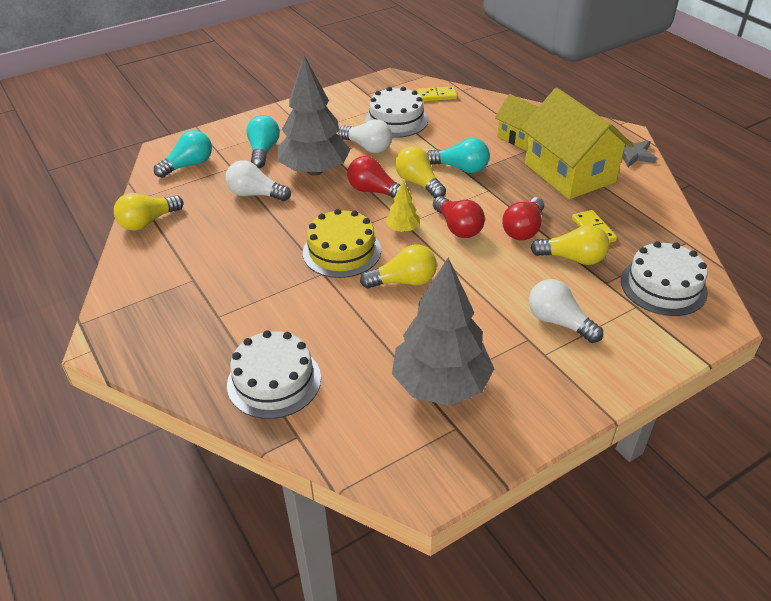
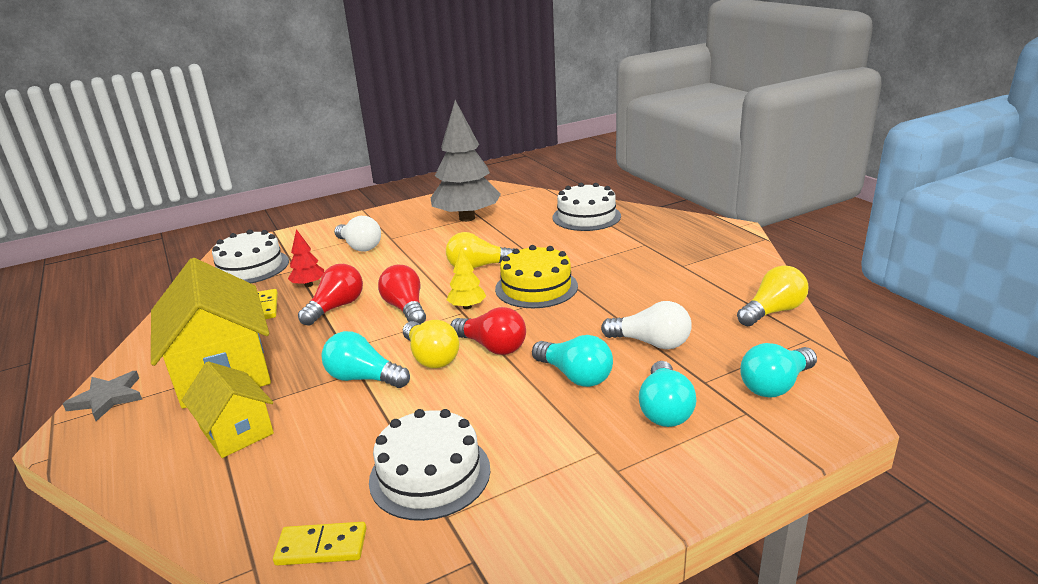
camera: 175 degrees left, 15 degrees down
(315, 170) = (575, 376): grey tree -> turquoise light bulb
(367, 147) = (492, 415): white light bulb -> none
(572, 258) = (309, 285): yellow light bulb -> red tree

